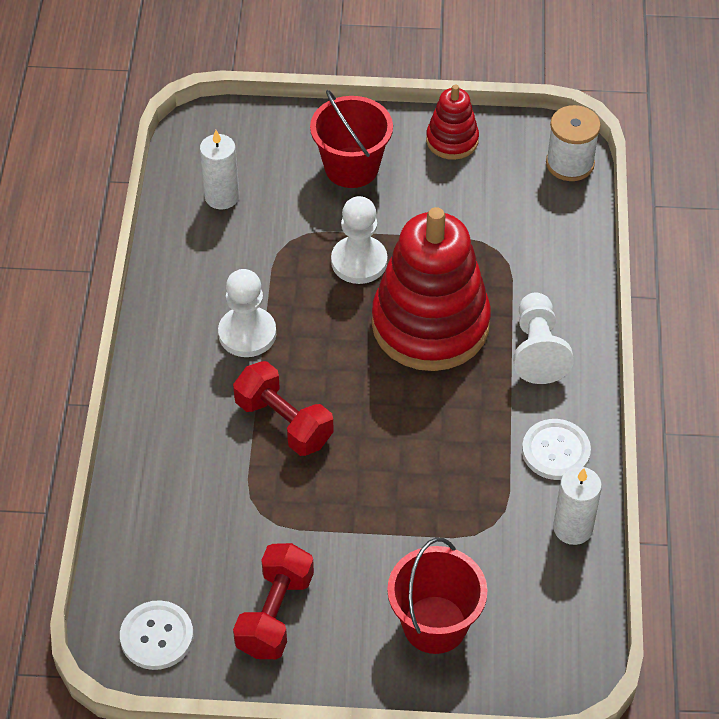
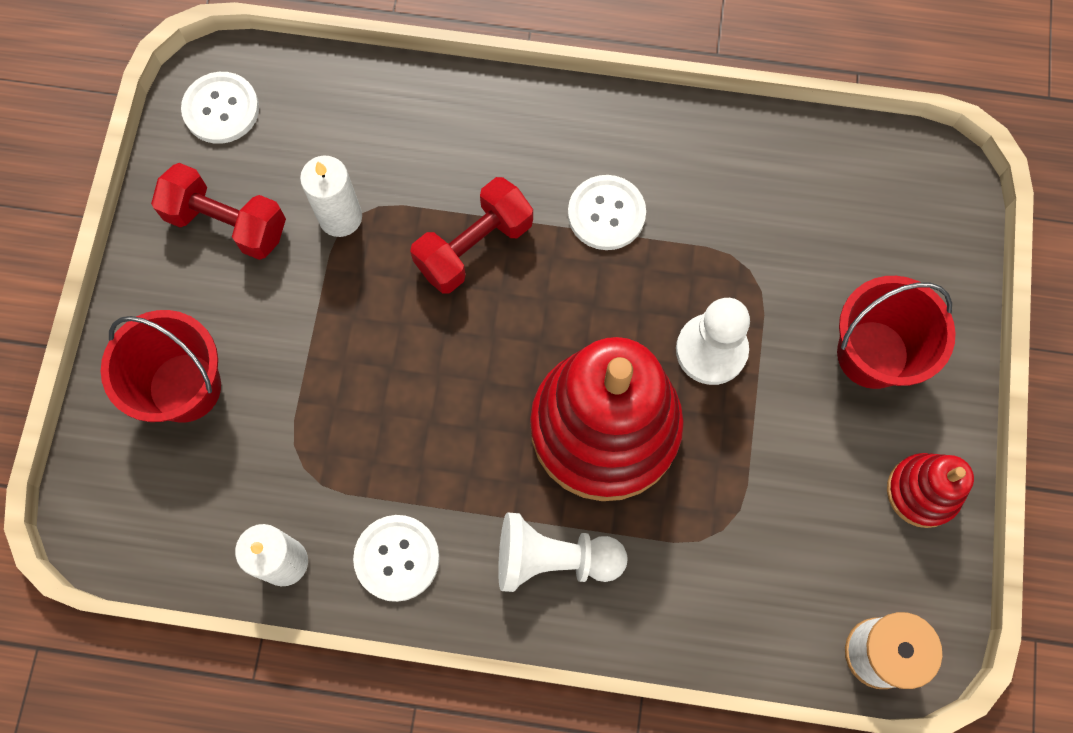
camera: 95 degrees right, 20 degrees up
(222, 197) = (824, 194): white candle -> white candle (340, 217)
(247, 334) = (606, 214): white pawn -> white button

